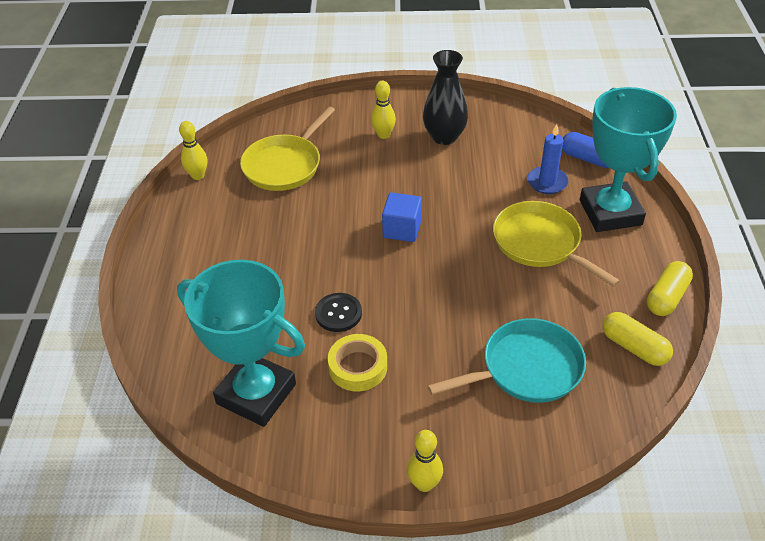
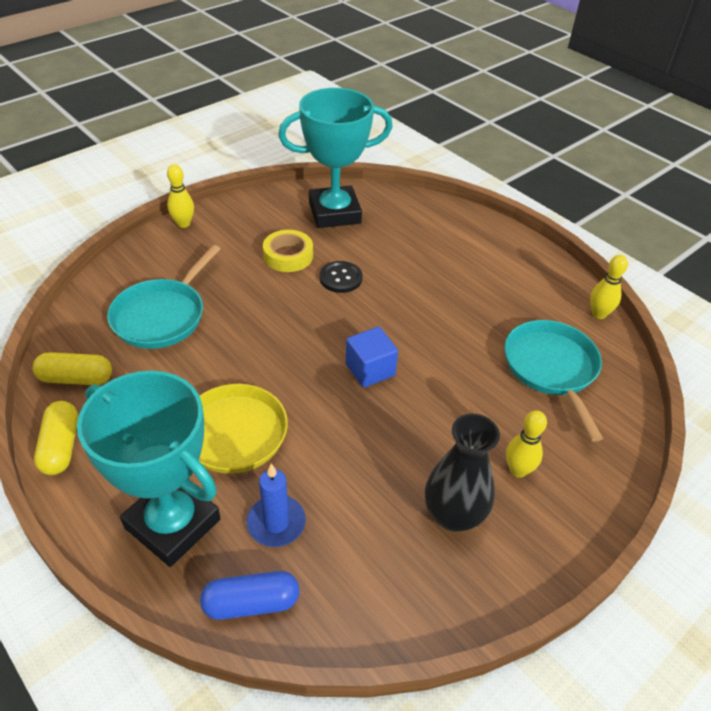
camera: 135 degrees right, 0 degrees up
(285, 165) = (551, 369): yellow pan -> turquoise pan

